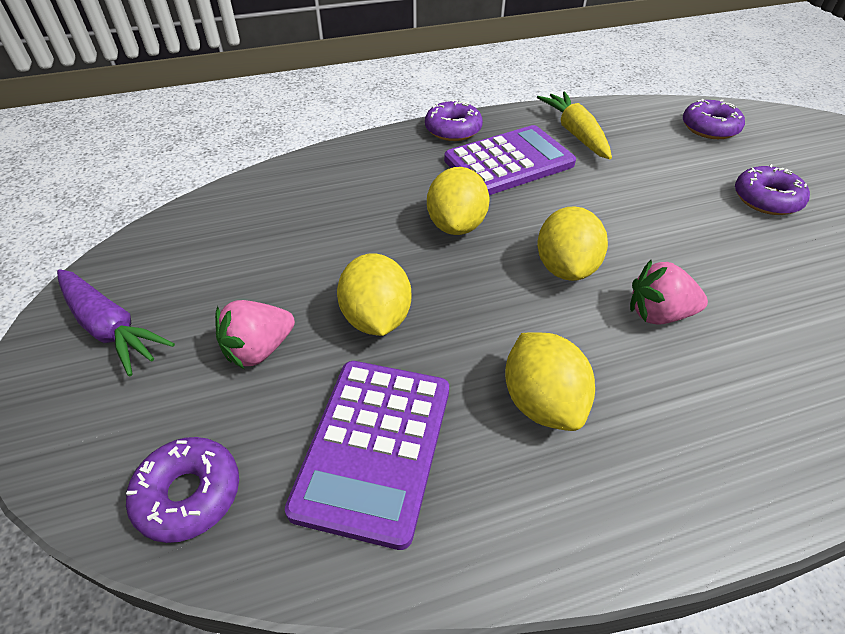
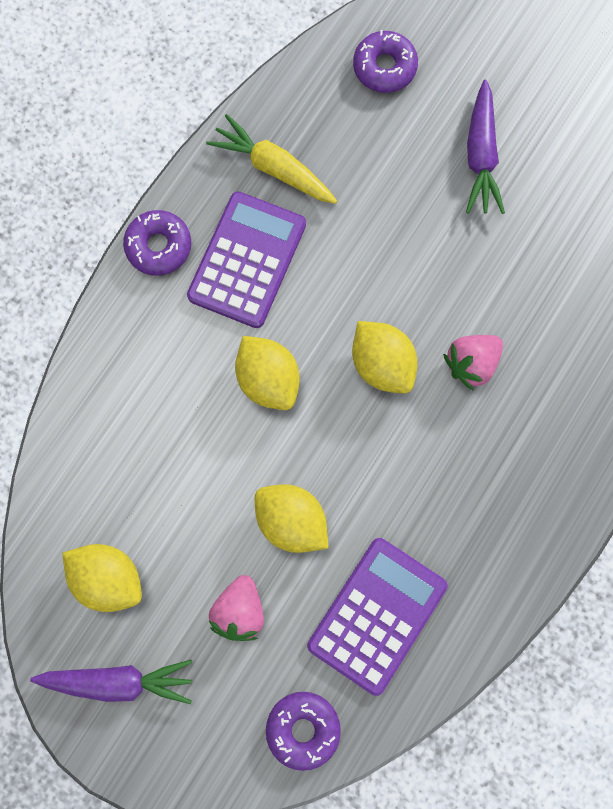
camera: 40 degrees left, 30 degrees up
(374, 447) = (377, 615): purple calculator -> purple calculator turned 120 degrees counterclockwise
(542, 402) = (447, 502): yellow lemon -> yellow lemon (108, 578)
(766, 199) = (480, 156): purple donut -> purple carrot

